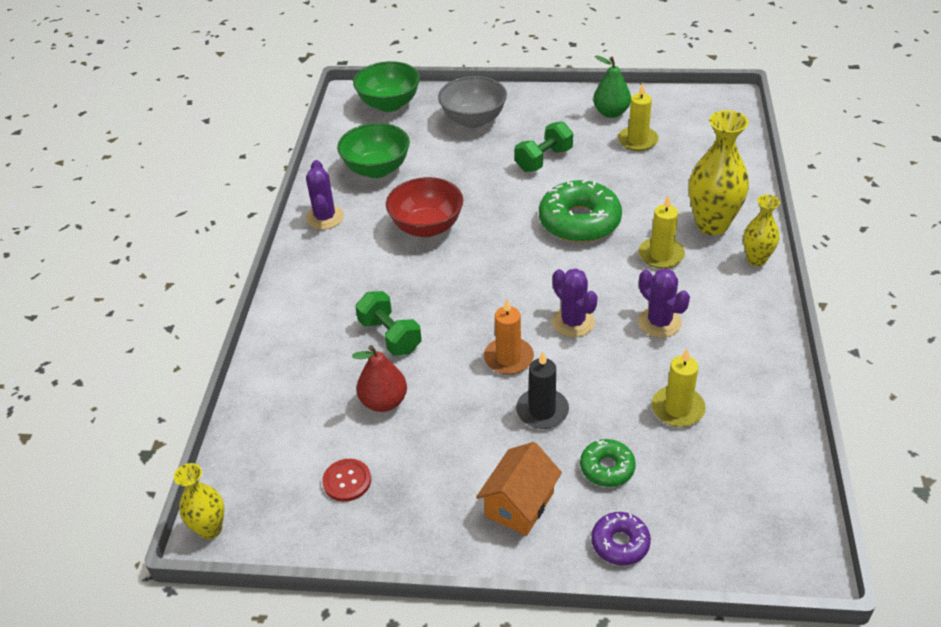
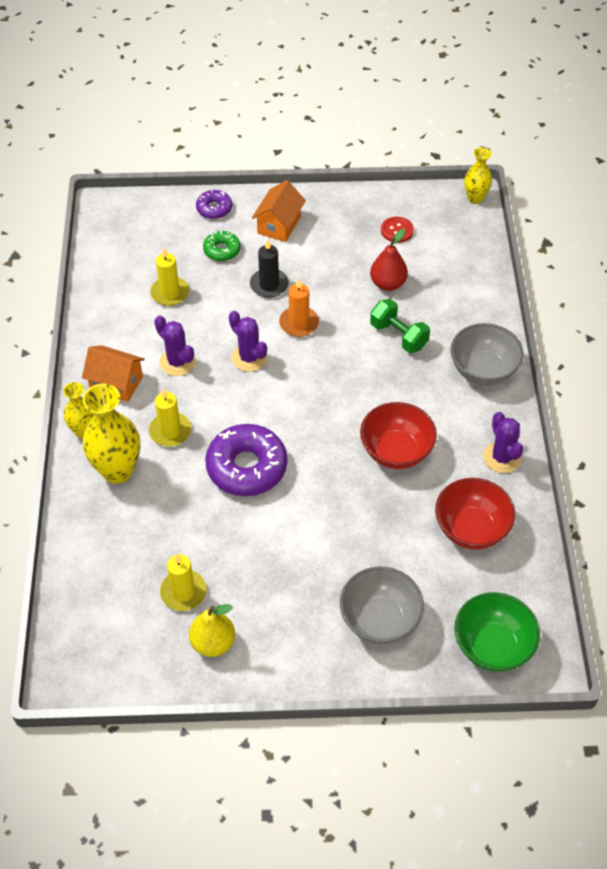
camera: 170 degrees right, 10 degrees up
(308, 294) = (483, 371): none -> grey bowl
(377, 169) = (471, 529): green bowl -> red bowl
(544, 160) = (289, 554): green dumbbell -> none
(579, 221) = (247, 467): green donut -> purple donut
(611, 113) = (213, 643): green pear -> yellow pear
(729, 304) = (116, 383): none -> orange house

